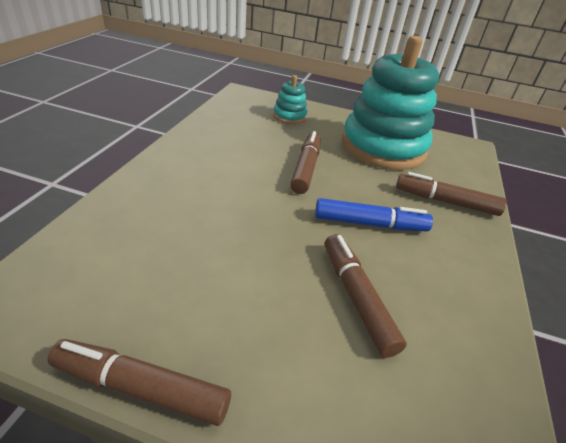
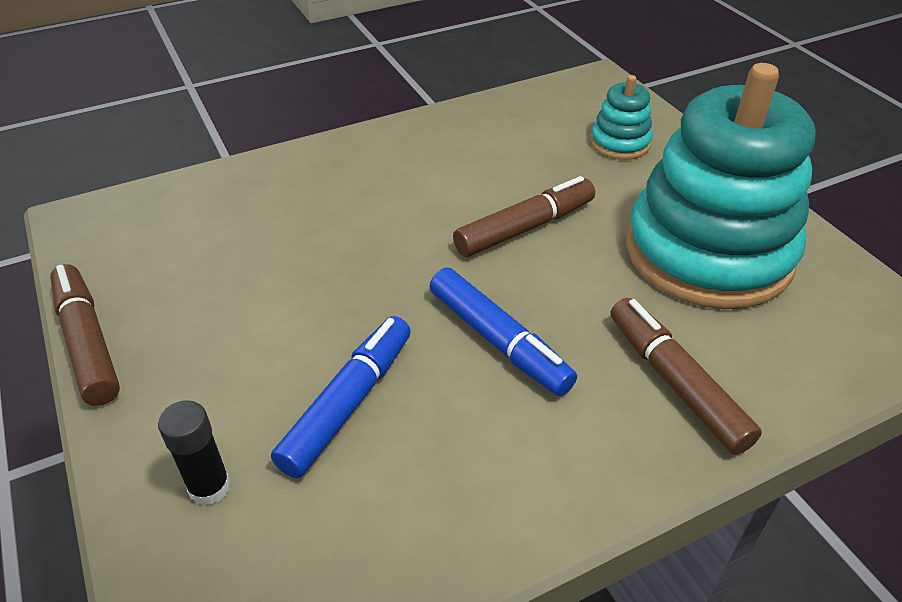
camera: 50 degrees right, 5 degrees up
(356, 297) = (348, 403): brown marker -> blue marker
(363, 403) = (209, 487): none -> black glue stick

